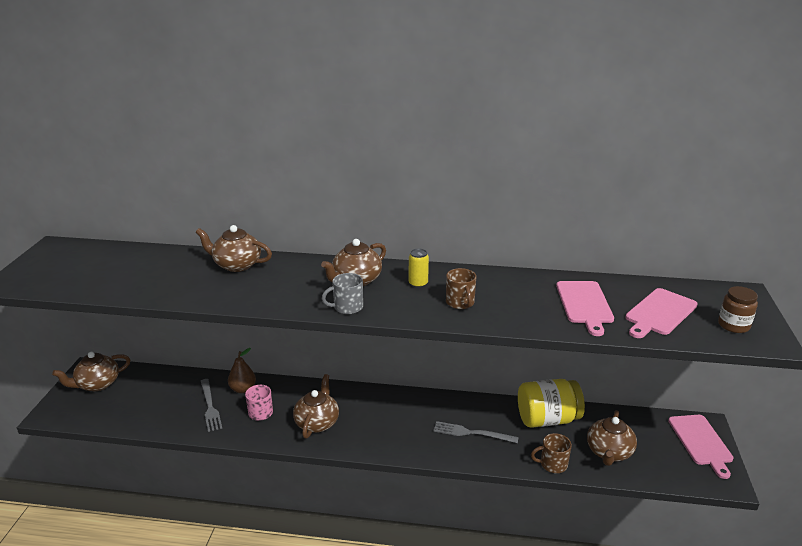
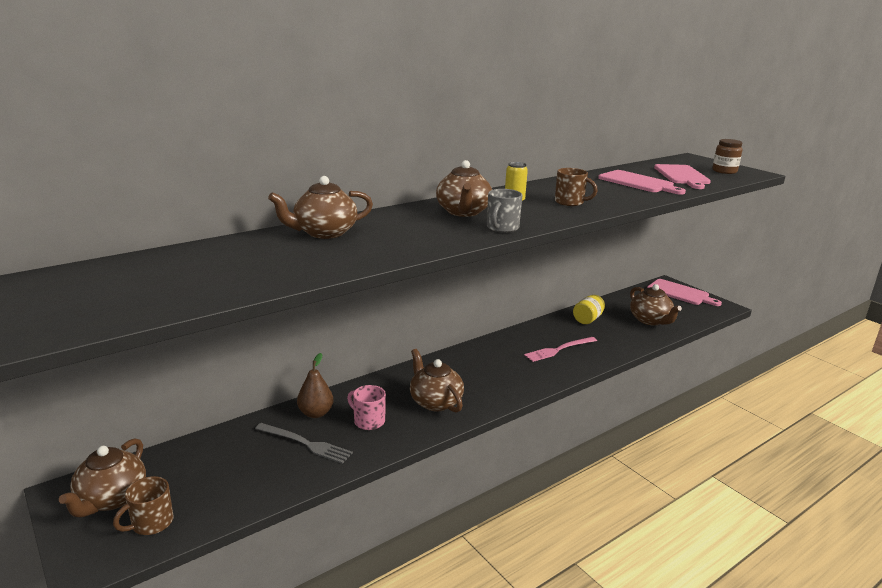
camera: 45 degrees left, 5 degrees down
(472, 433) = (559, 349): grey fork -> pink fork
(547, 419) = (587, 319): yellow jar -> yellow jar, size x0.57
(552, 464) = (635, 342): brown mug -> brown mug (151, 523)

